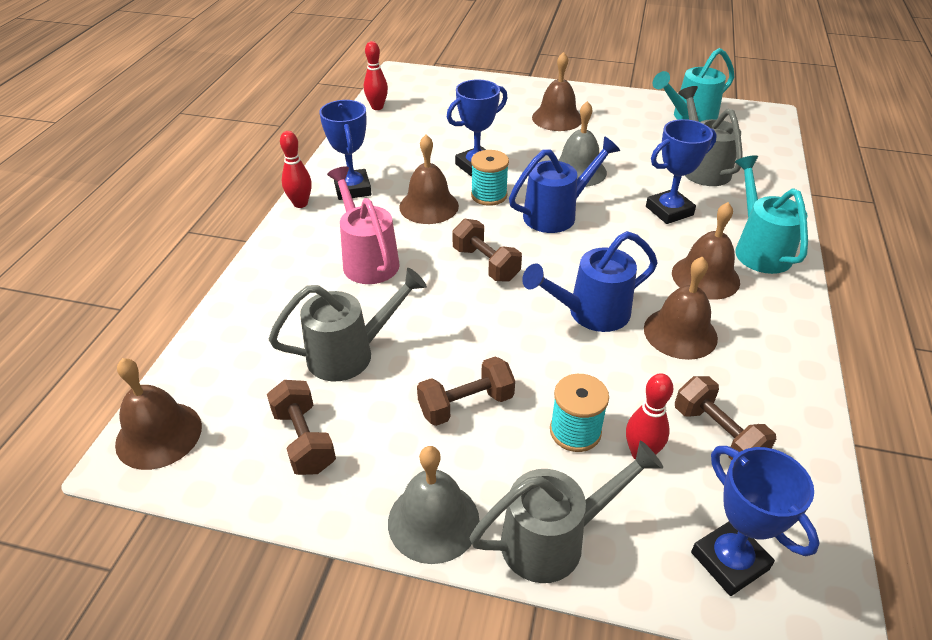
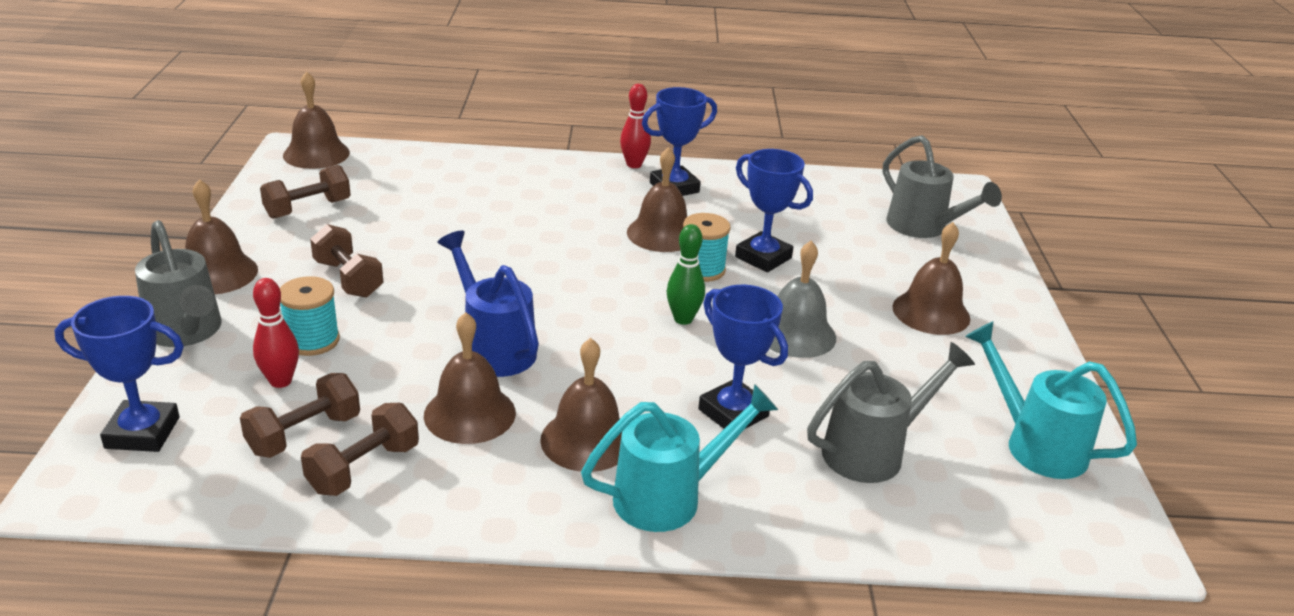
camera: 75 degrees right, 10 degrees down
(350, 354) = (412, 216): grey watering can -> grey watering can (923, 228)
(367, 260) = (552, 209): pink watering can -> none
(377, 107) = (859, 182): red bowling pin -> none
(433, 521) = (217, 273): grey bell -> brown bell
(485, 264) = (565, 276): brown dumbbell -> brown dumbbell (364, 468)
(556, 214) = (683, 319): blue watering can -> green bowling pin
(729, 561) = (142, 433): blue trophy -> blue trophy turned 45 degrees clockwise

